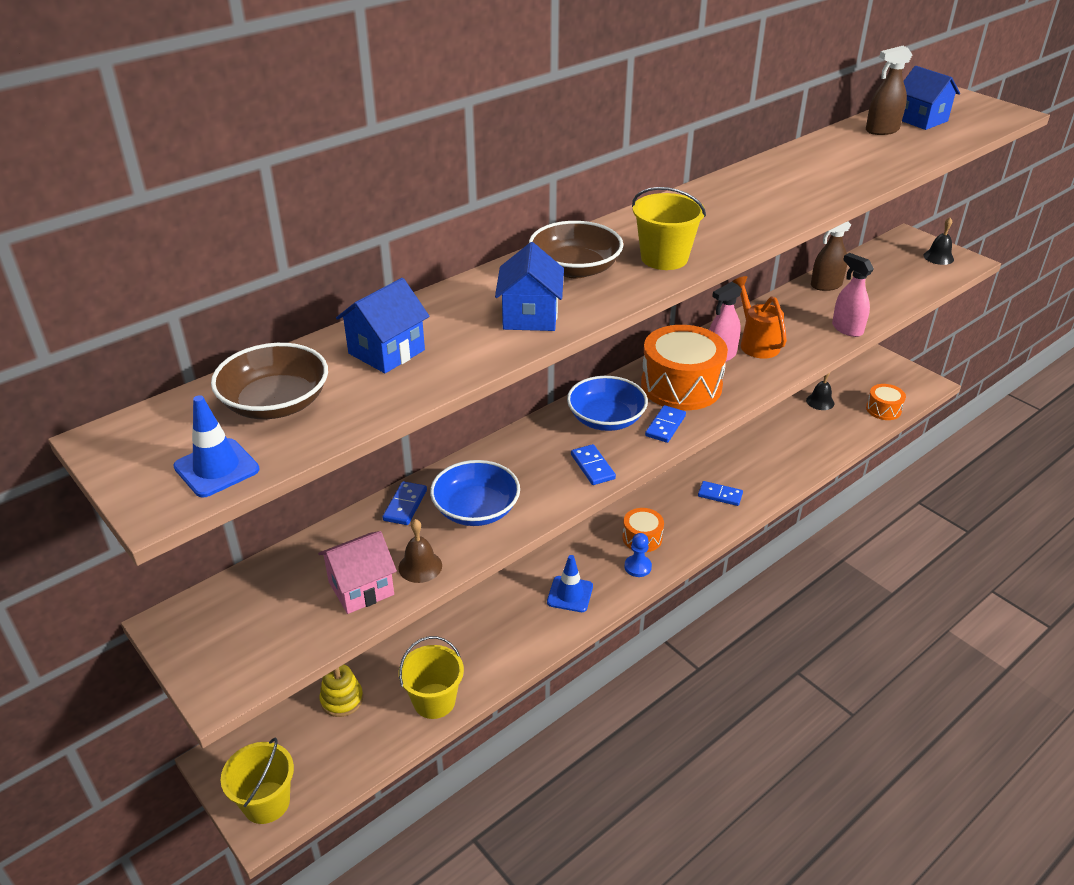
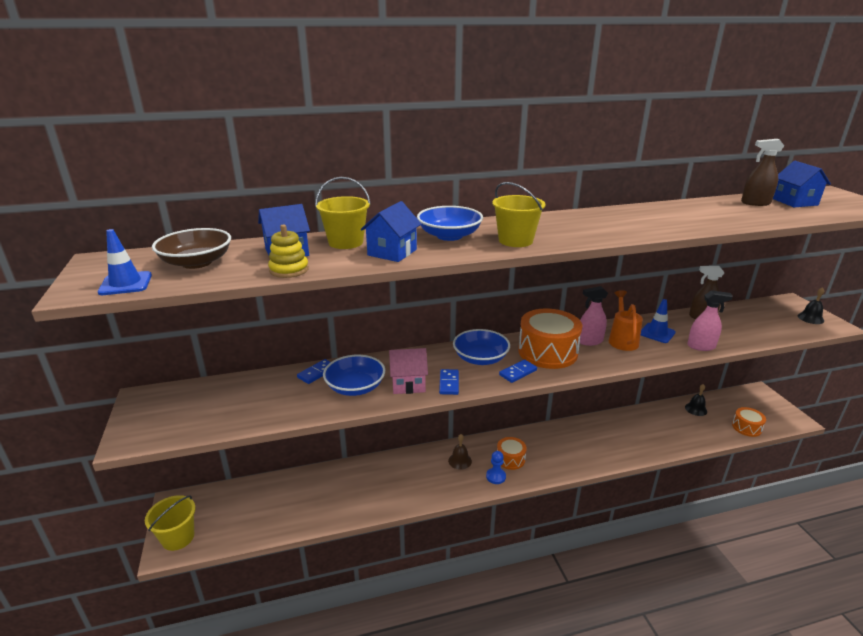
camera: 25 degrees right, 10 degrees down
(342, 699) = (262, 493): yellow stacking toy -> yellow stacking toy (289, 270)
(361, 588) = (251, 410): pink house -> pink house (408, 384)
(420, 566) = (294, 409): brown bell -> brown bell (460, 461)
(434, 701) = (311, 514): yellow bucket -> yellow bucket (346, 242)
(570, 594) = (439, 479): blue traffic cone -> blue traffic cone (657, 333)
(575, 269) = (449, 236): brown bowl -> blue bowl
(720, 495) = (583, 448): blue domino -> none
(847, 329) = (701, 346): pink spray bottle -> pink spray bottle turned 105 degrees clockwise

